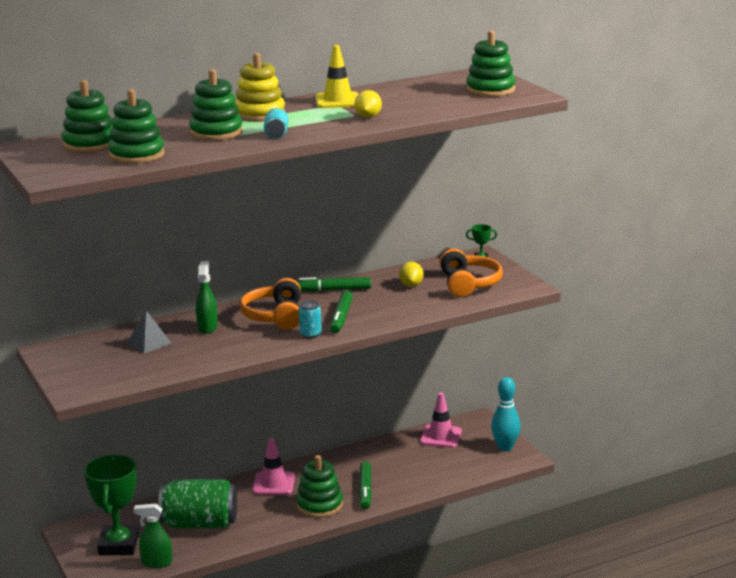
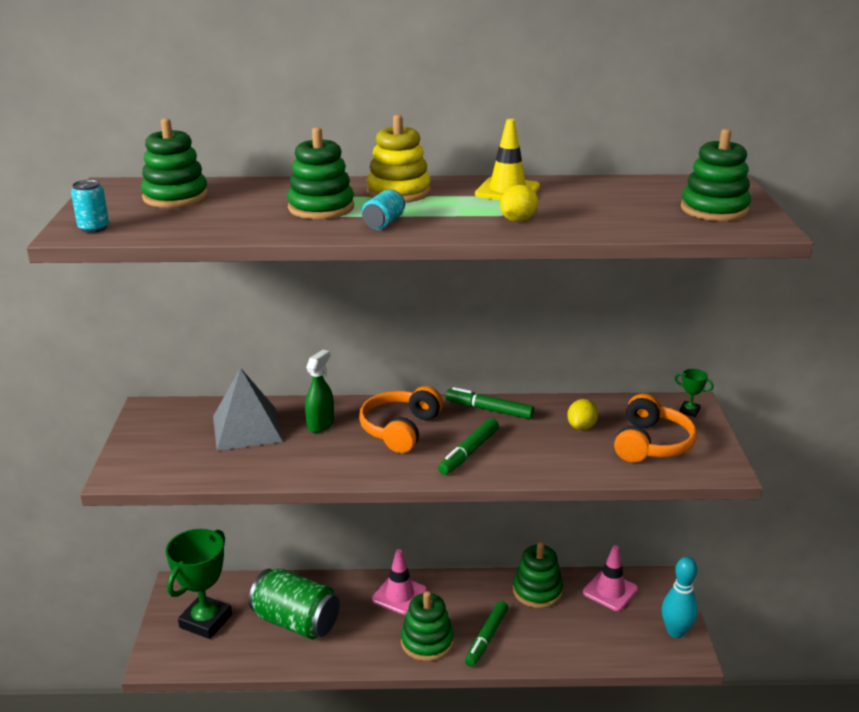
camera: 25 degrees right, 5 degrees up
(137, 155) = (199, 221): green stacking toy -> green stacking toy (537, 591)
(149, 343) = (247, 428): grey pyramid -> grey pyramid, size x1.71
(156, 563) = (222, 659): green spray bottle -> none
(310, 334) = (417, 467): turquoise can -> turquoise can (94, 228)

